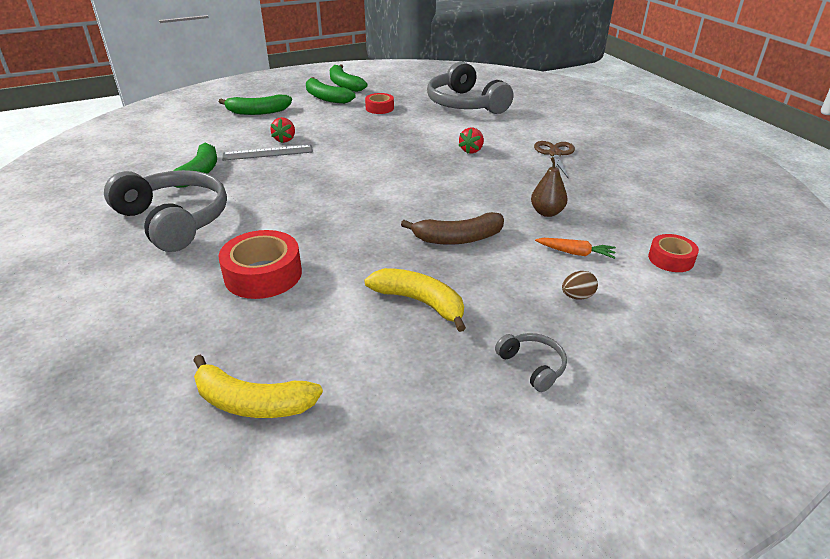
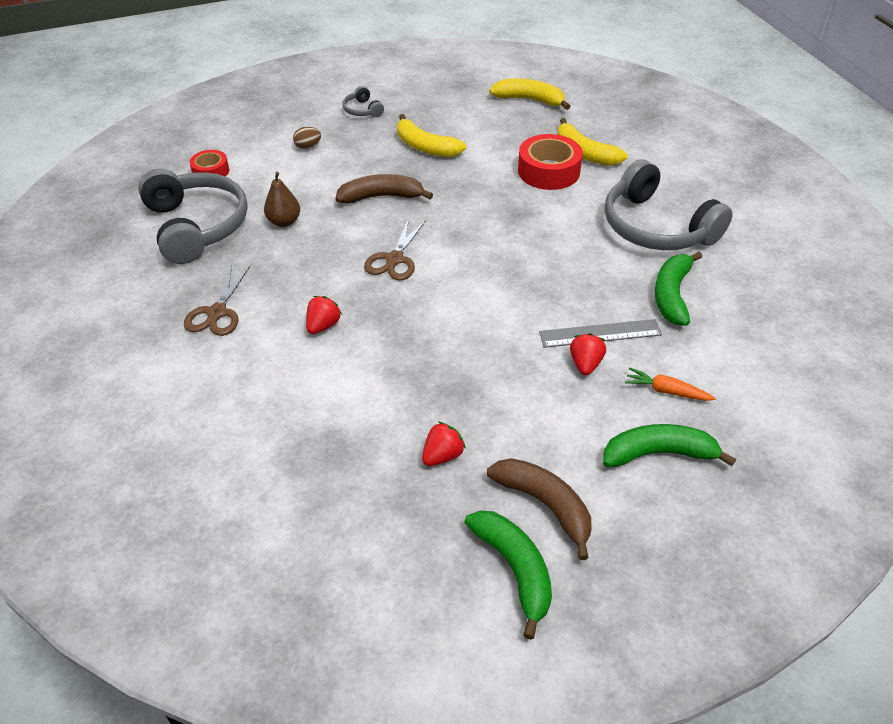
camera: 175 degrees left, 10 degrees up
(206, 301) = (584, 153): none -> yellow banana
(326, 98) = (545, 505): green banana -> brown banana
(379, 108) = (442, 455): red tape -> red strawberry
(429, 188) = (394, 259): none -> brown scissors
(465, 104) = (286, 462): grey headphones -> grey headphones (197, 226)
(575, 253) = (285, 179): orange carrot -> orange carrot (666, 391)

